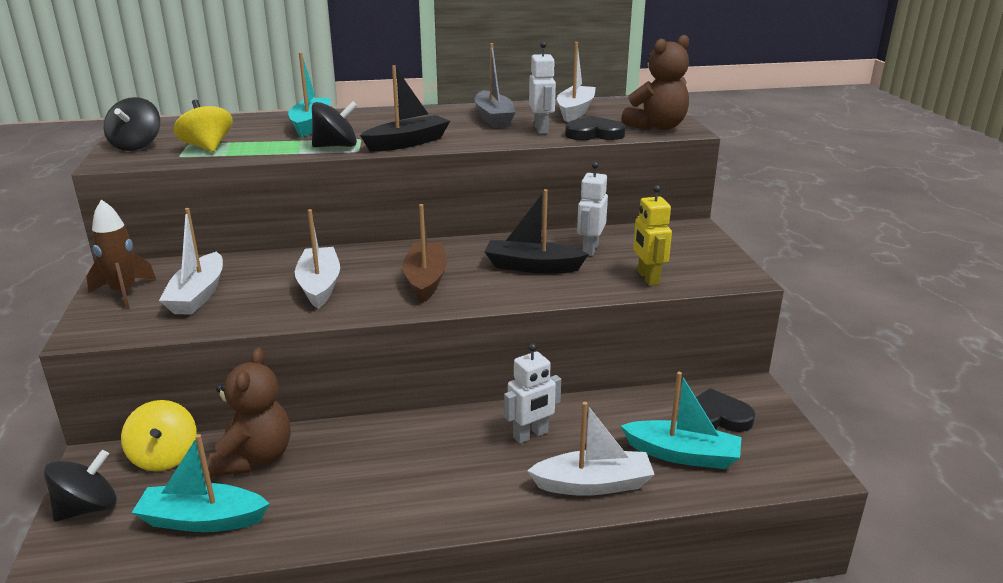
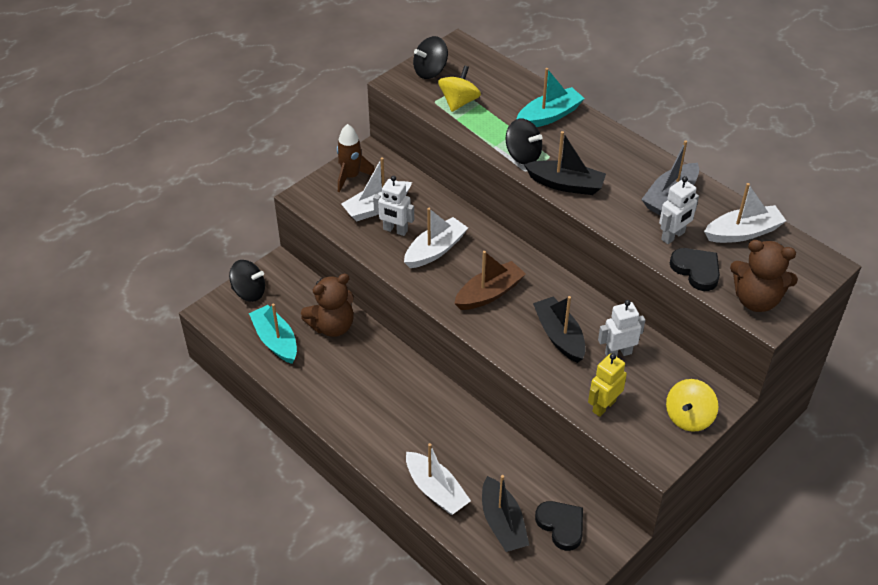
camera: 55 degrees right, 20 degrees up
(164, 457) = (303, 289): yellow spinning top -> yellow spinning top (688, 417)
(530, 435) = (456, 436): white robot -> white robot (395, 230)
(682, 454) = (502, 523): turquoise boat -> black boat

